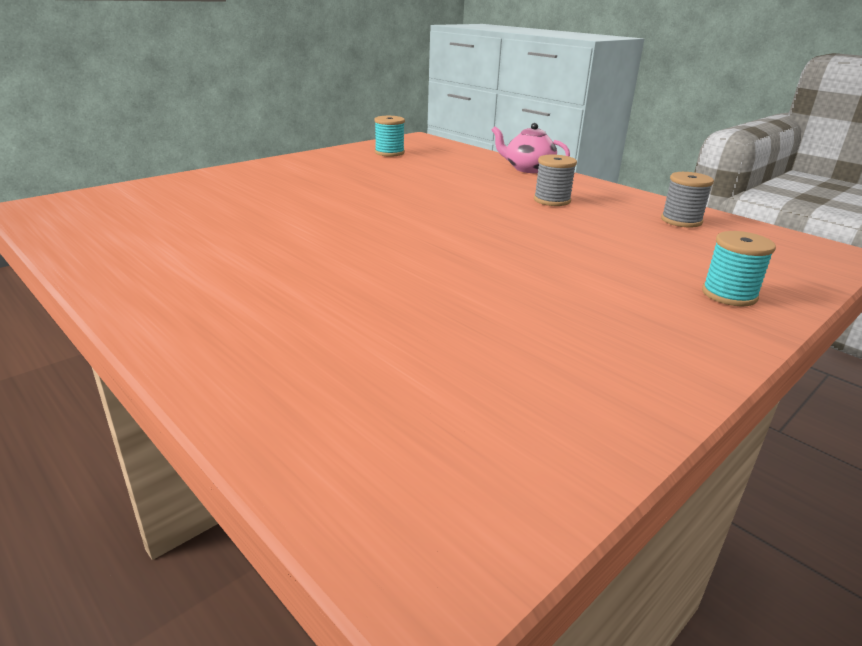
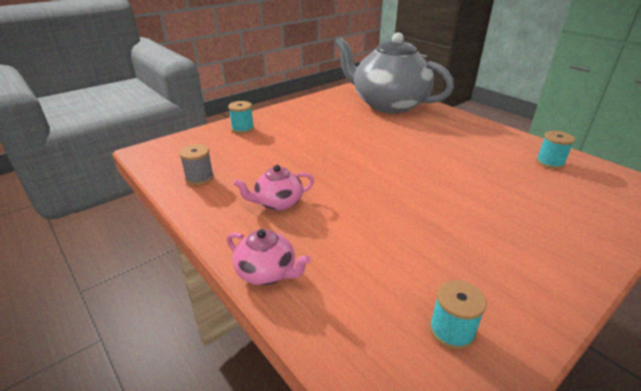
camera: 175 degrees left, 5 degrees up
(128, 234) = (550, 162): none -> turquoise spool
(365, 387) = (388, 104): none -> grey teapot
(552, 200) = (278, 203): grey spool -> pink teapot

